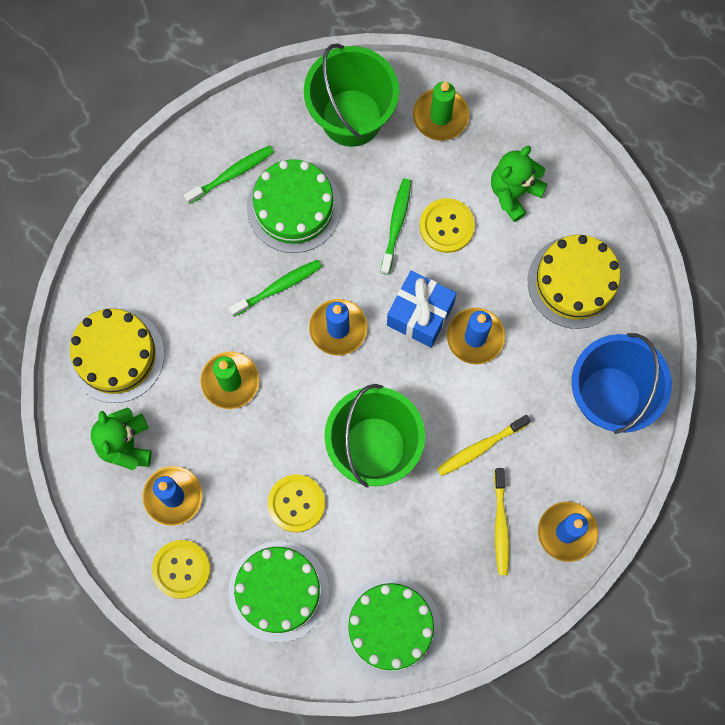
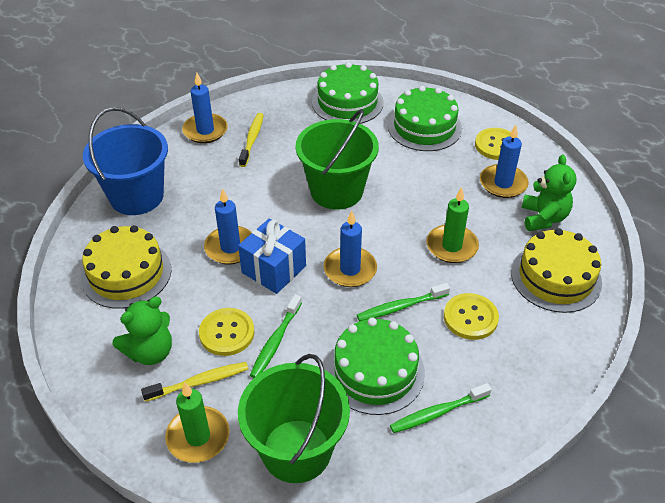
camera: 170 degrees left, 30 degrees down
(296, 503) = (404, 168): yellow button -> yellow button (470, 317)
(480, 447) = (251, 180): yellow toothbrush -> yellow toothbrush (199, 382)

